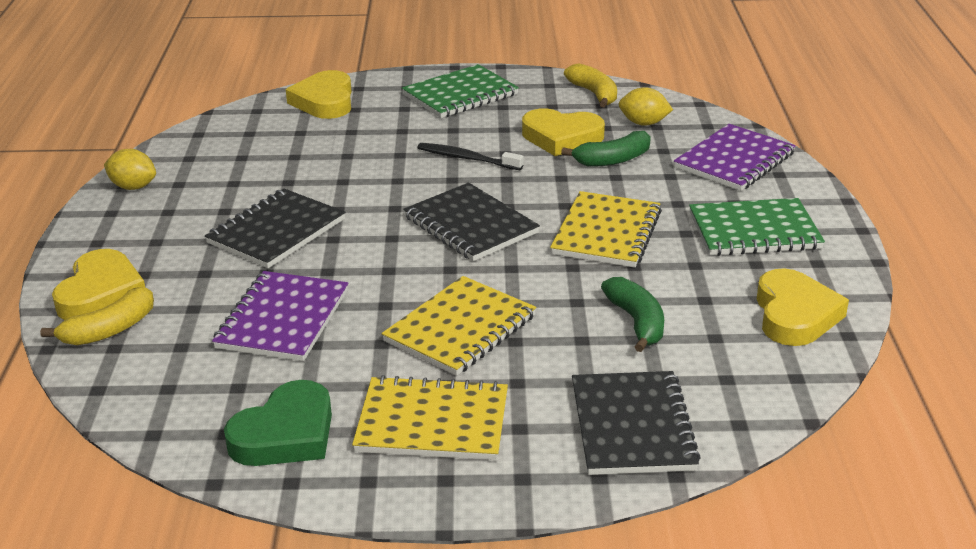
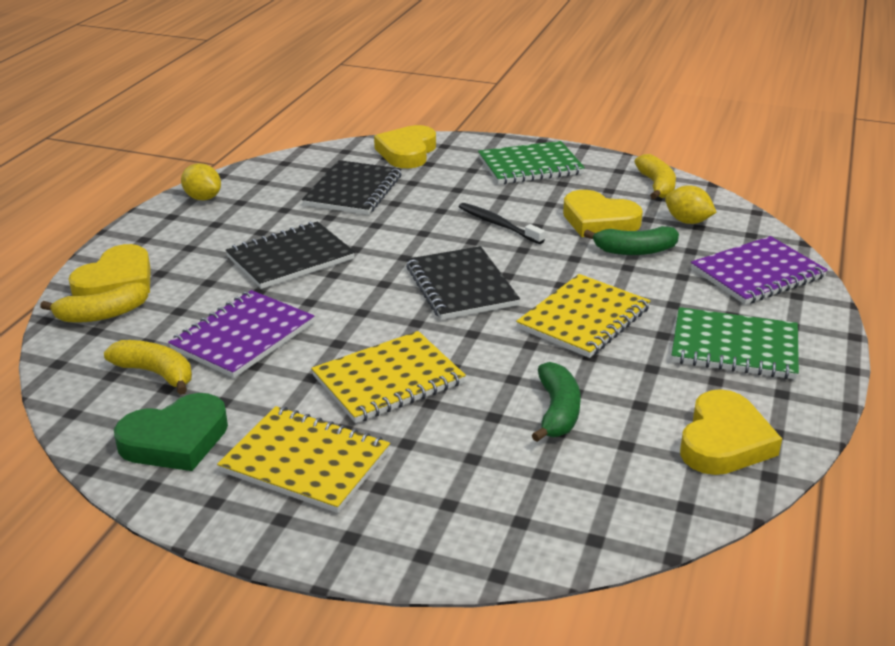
camera: 20 degrees right, 0 degrees up
(216, 375) = (156, 373): none -> yellow banana
(632, 426) = (486, 513): black notebook -> black notebook (353, 190)

